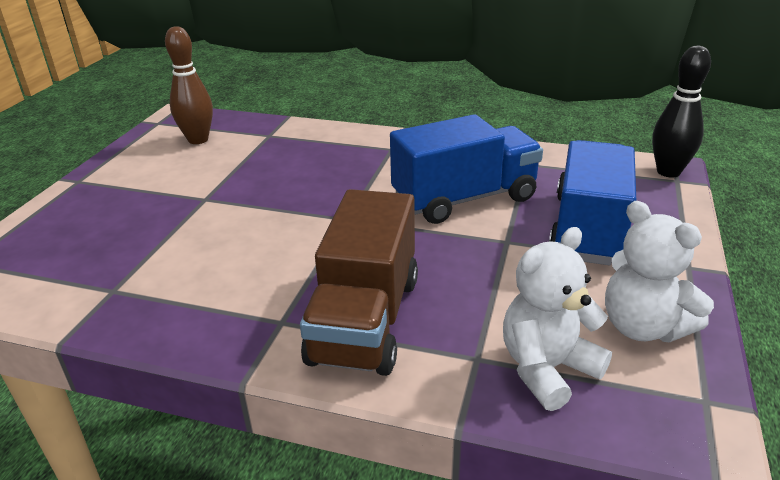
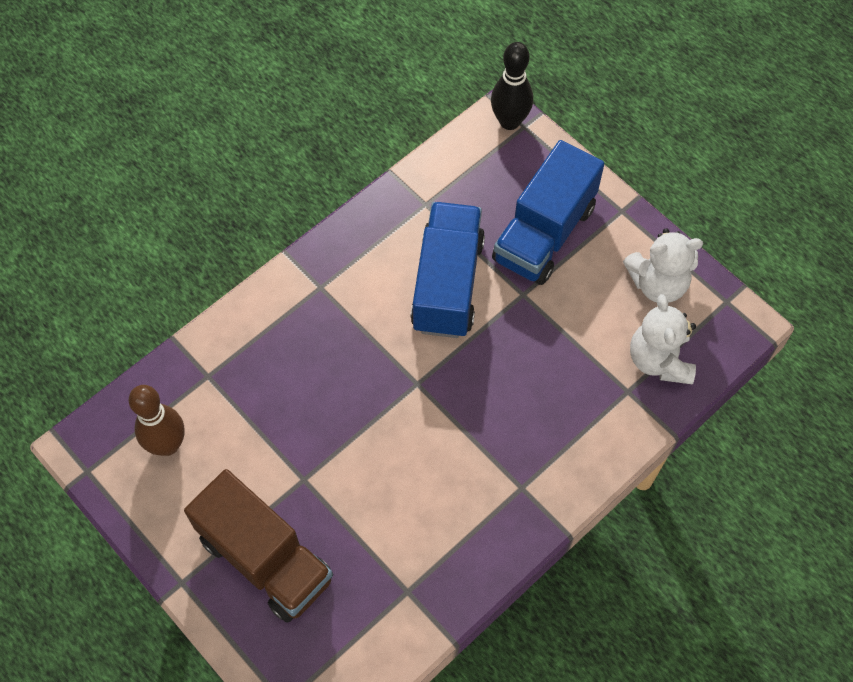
camera: 60 degrees left, 30 degrees up
(365, 319) = (553, 434): brown truck -> brown truck (265, 559)
(588, 229) = (544, 233): blue truck -> blue truck turned 105 degrees counterclockwise

